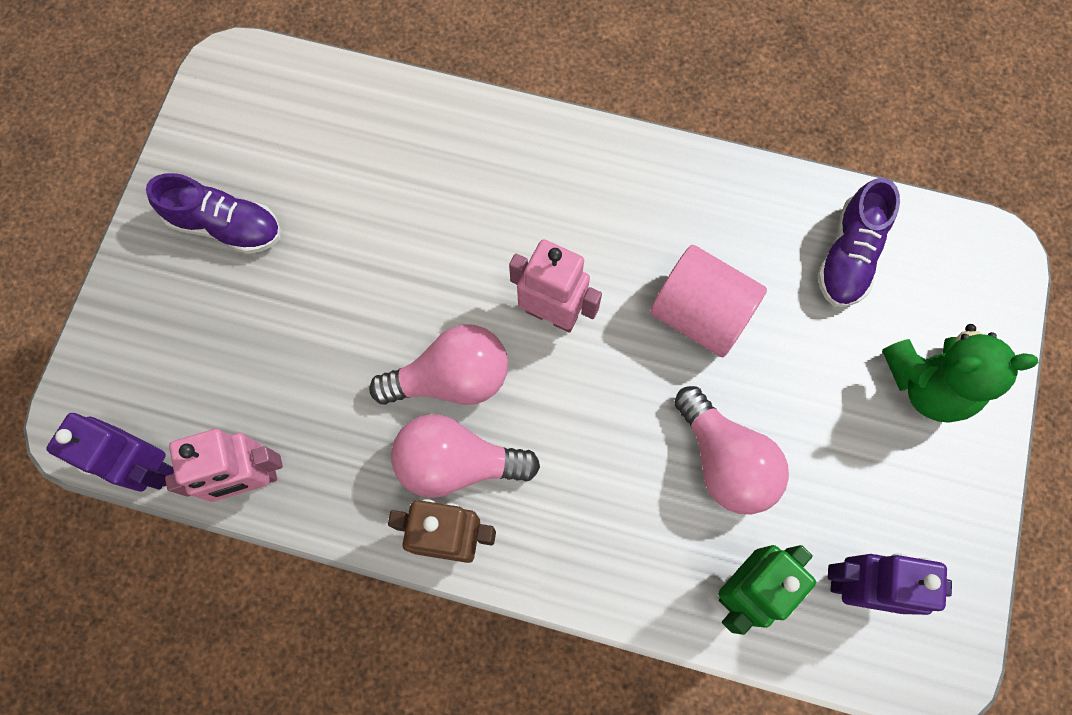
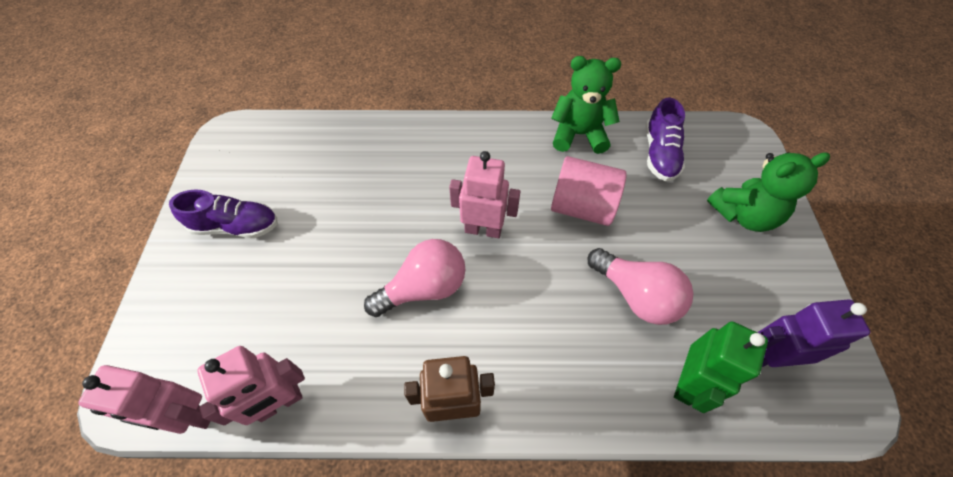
camera: 15 degrees left, 15 degrees down
(148, 467) = (190, 416): purple robot -> pink robot
(457, 463) = (443, 347): pink light bulb -> none
(739, 193) = (578, 135): none -> green teddy bear

